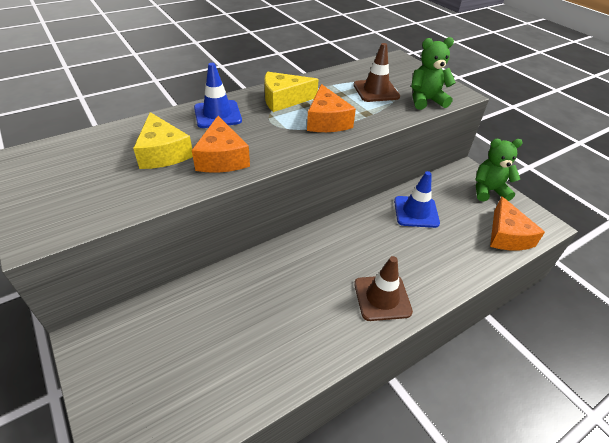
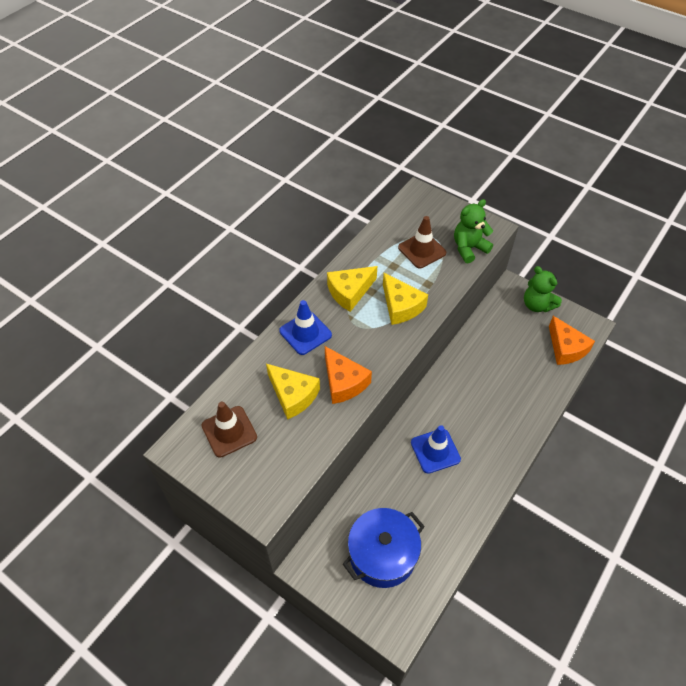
camera: 20 degrees left, 10 degrees up
(176, 363) = (382, 554): none -> blue pot
(326, 121) = (401, 306): orange cheese -> yellow cheese
(382, 297) = (497, 443): brown traffic cone -> brown traffic cone (229, 431)
(416, 212) = (488, 351): blue traffic cone -> blue traffic cone (435, 451)
(488, 191) = (537, 305): green teddy bear -> green teddy bear turned 105 degrees counterclockwise

